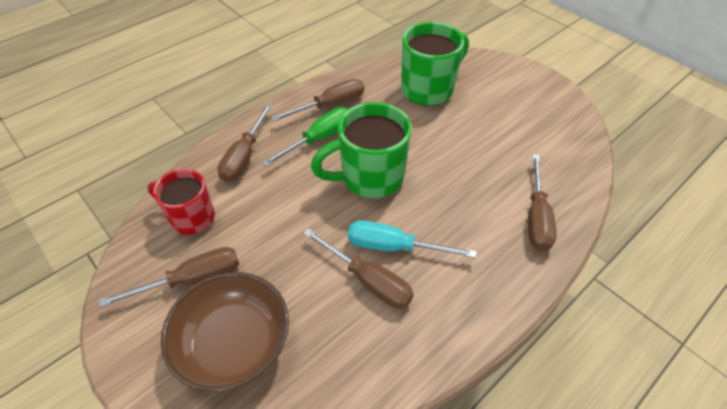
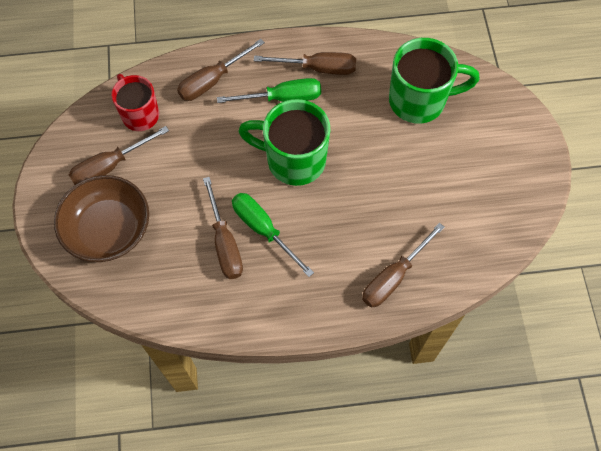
camera: 35 degrees right, 15 degrees up
(192, 280) = (110, 166): brown screwdriver -> brown screwdriver turned 135 degrees clockwise
(394, 247) = (263, 230): turquoise screwdriver -> green screwdriver

